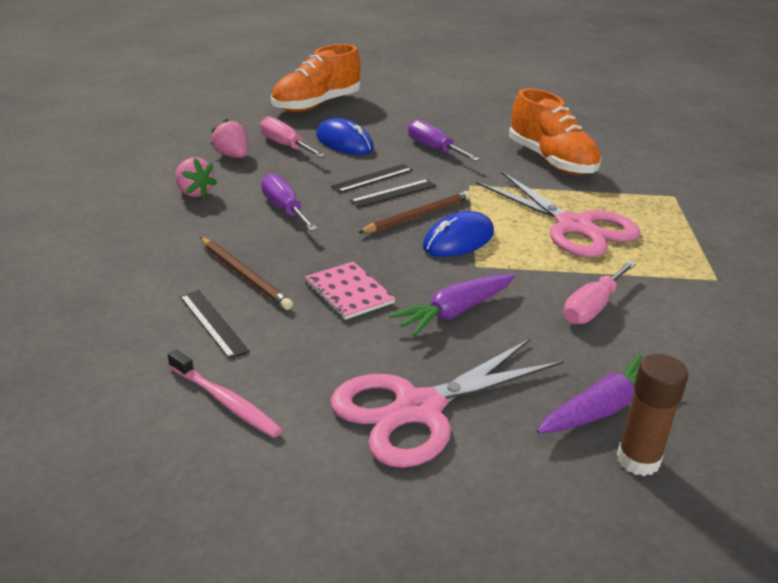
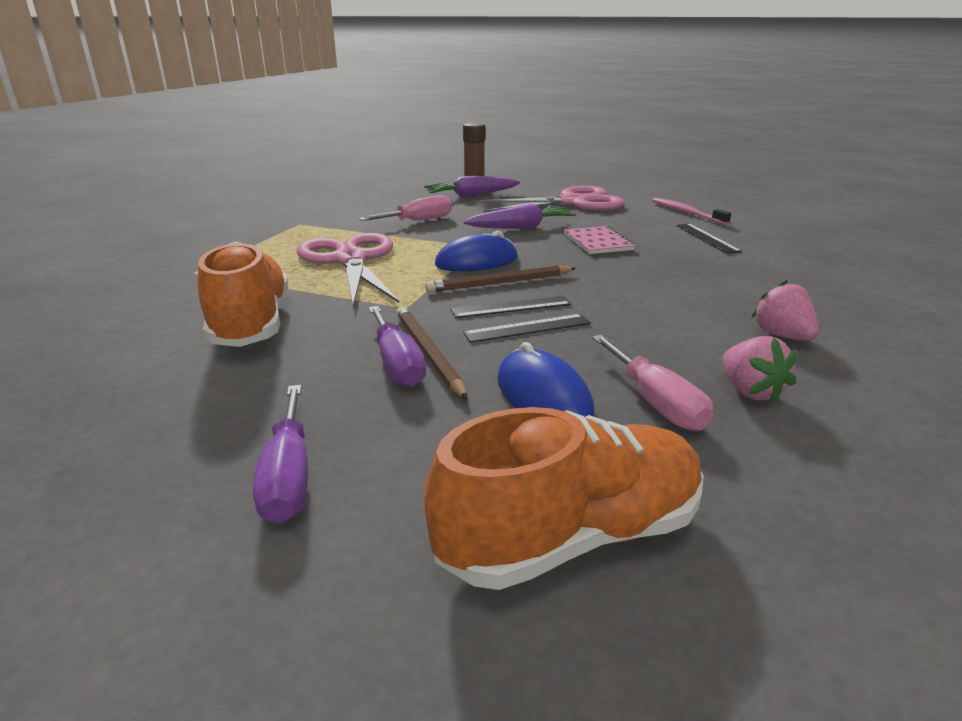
camera: 160 degrees left, 5 degrees down
(244, 275) = (689, 258): brown pencil -> brown pencil (428, 353)
(284, 209) = (654, 304): purple screwdriver -> purple screwdriver (288, 476)

